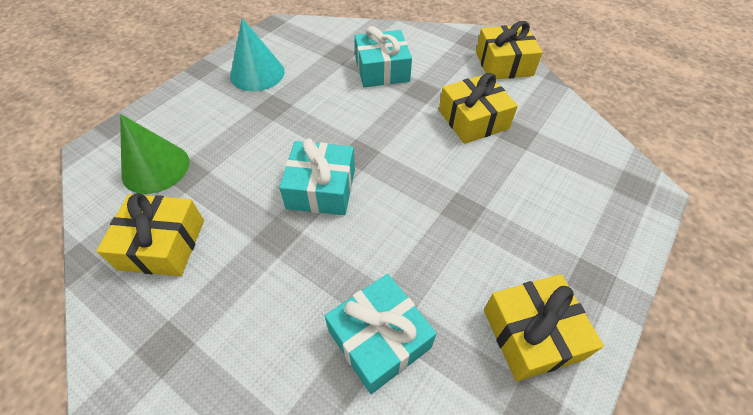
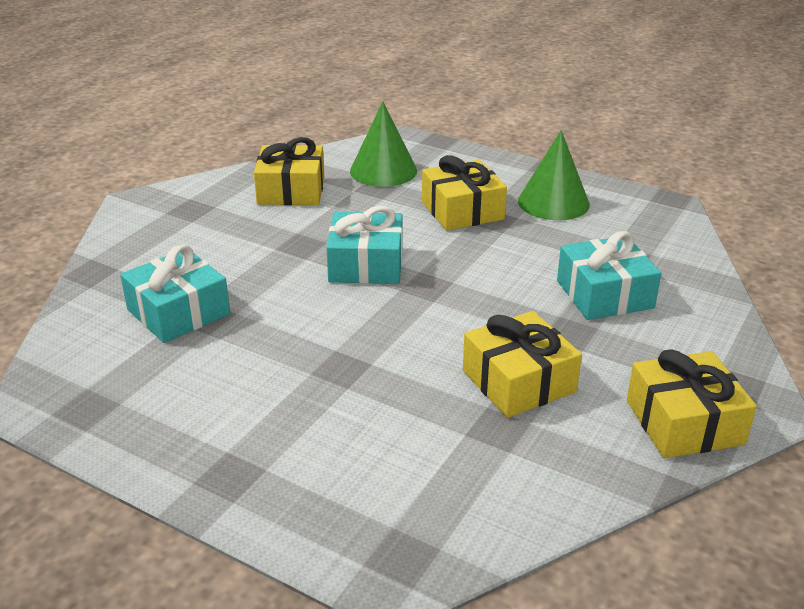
camera: 85 degrees right, 20 degrees down
(257, 73) = (553, 202): turquoise cone -> green cone
(532, 334) = (165, 414): yellow gift -> yellow gift (462, 210)

